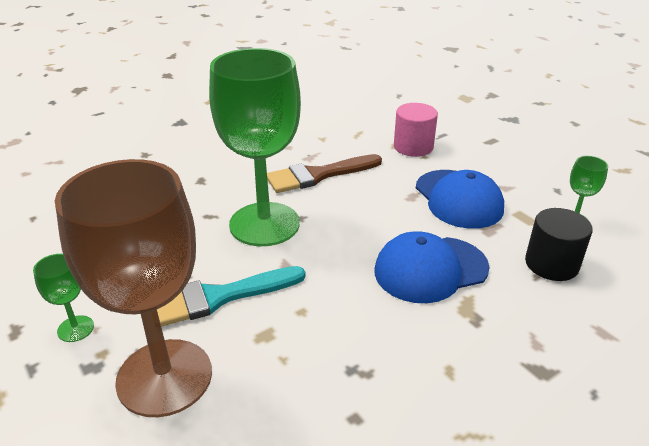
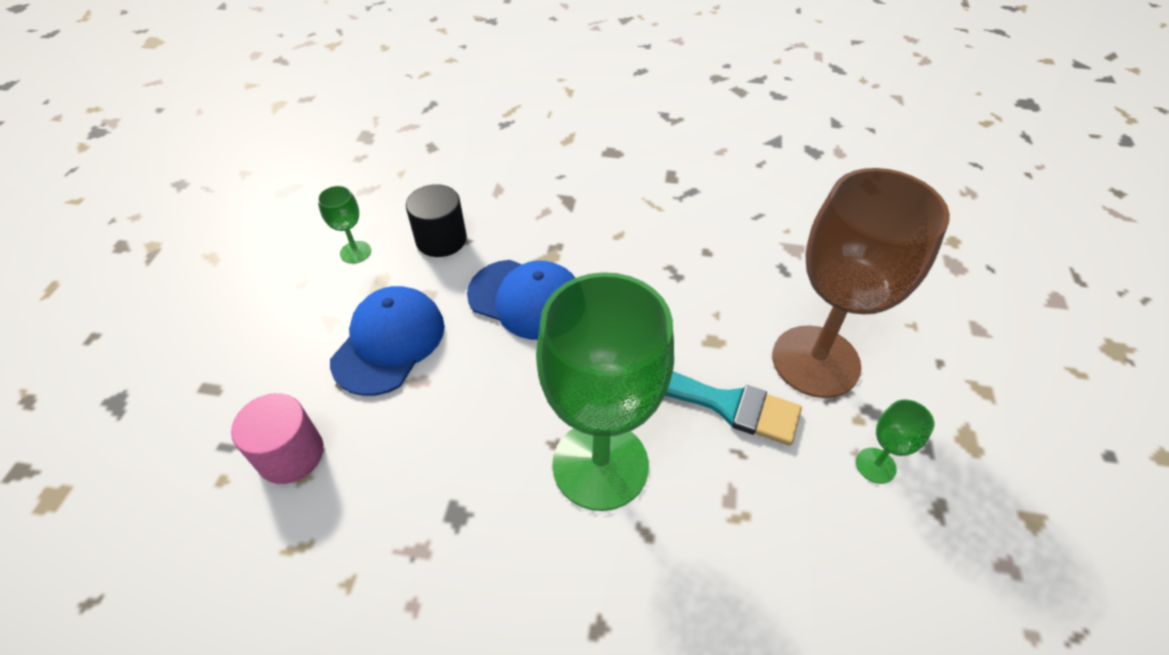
camera: 135 degrees left, 15 degrees up
(318, 175) = (456, 499): brown brush -> none

